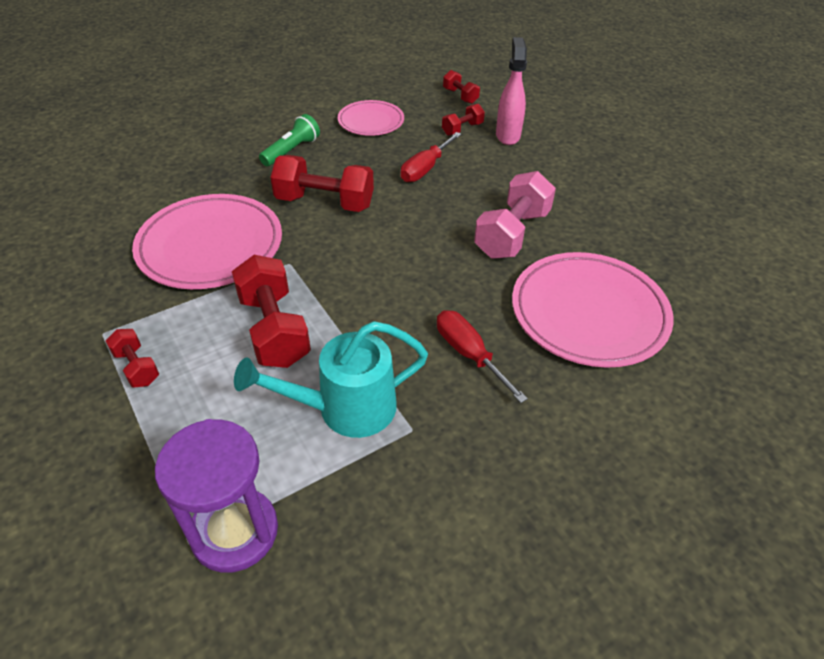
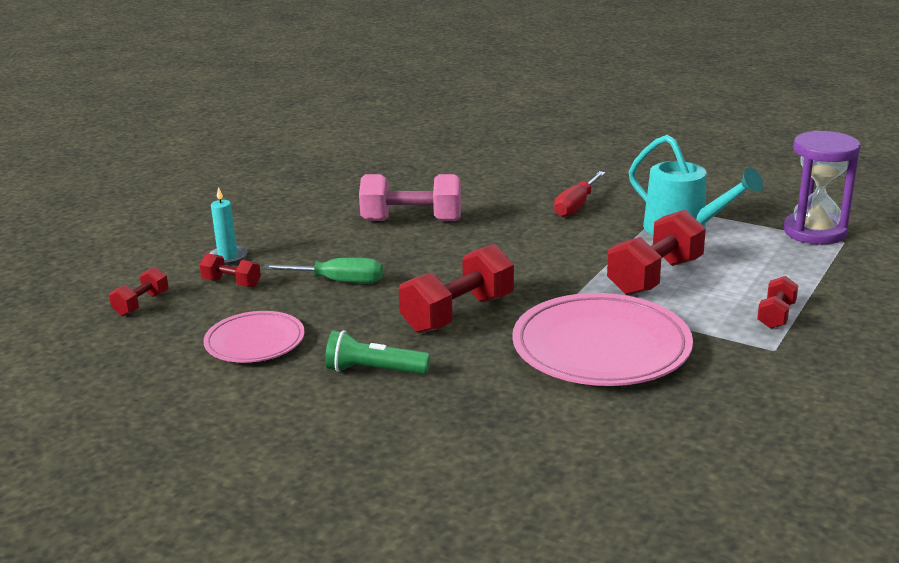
camera: 115 degrees left, 20 degrees down
(324, 203) = (458, 314): red dumbbell -> red dumbbell turned 60 degrees clockwise
(425, 169) = (338, 281): red screwdriver -> green screwdriver
(507, 135) = (228, 257): pink spray bottle -> turquoise candle
(589, 313) = (481, 180): pink plate -> none

